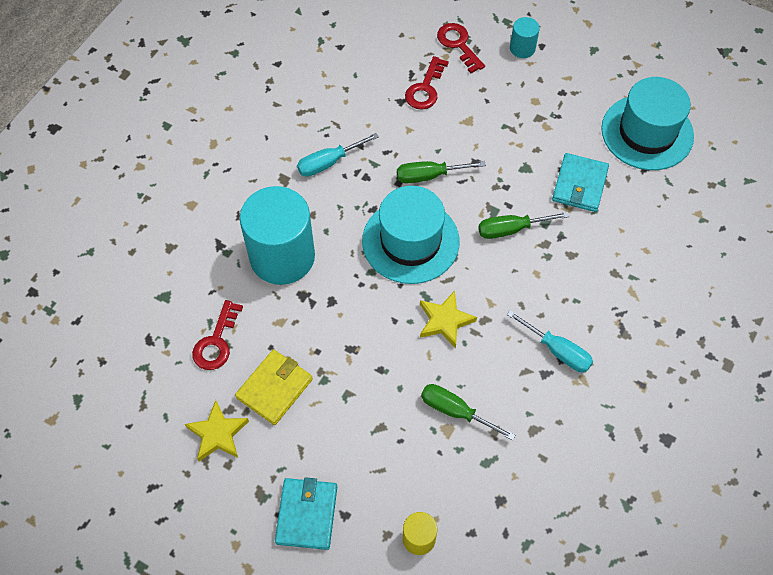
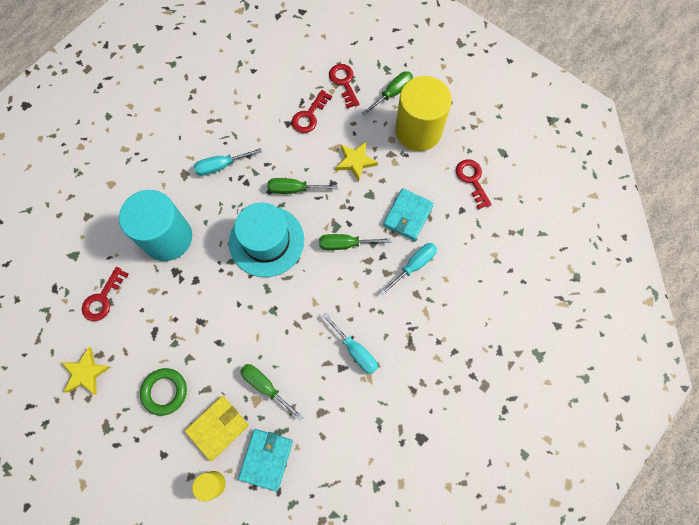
camera: 10 degrees right, 10 degrees up
(274, 388) = (136, 344): yellow wallet -> yellow wallet (217, 428)
(307, 514) = (135, 449): turquoise wallet -> turquoise wallet (266, 459)
(327, 439) = (165, 392): none -> green ring
(445, 321) = (276, 311): yellow star -> yellow star (355, 161)
(522, 48) = (392, 93): turquoise cylinder -> green screwdriver
(565, 86) = (418, 131): none -> yellow cylinder
(603, 241) = (414, 266): none -> turquoise screwdriver
(647, 132) = (472, 180): turquoise hat -> red key

